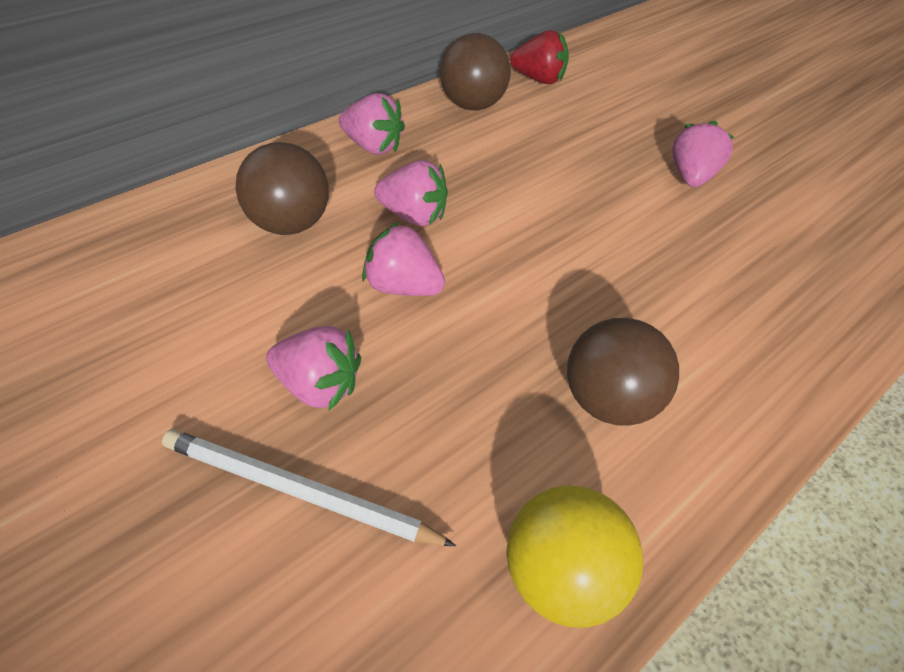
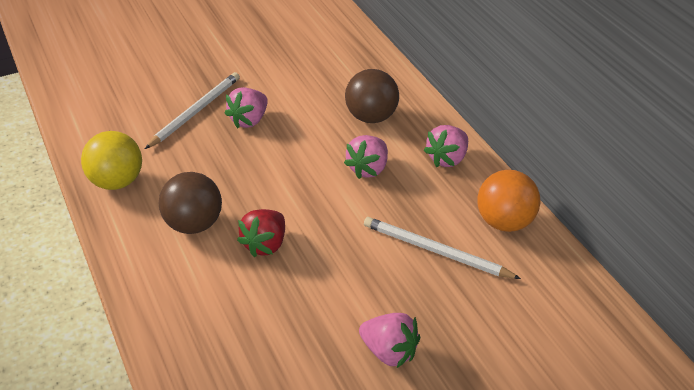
camera: 110 degrees right, 10 degrees down
(402, 285) = (306, 156): pink strawberry -> none
(471, 104) = (504, 222): brown ball -> orange ball
(537, 150) = (436, 251): none -> white pencil
(538, 79) = (552, 279): red strawberry -> red strawberry (265, 245)

